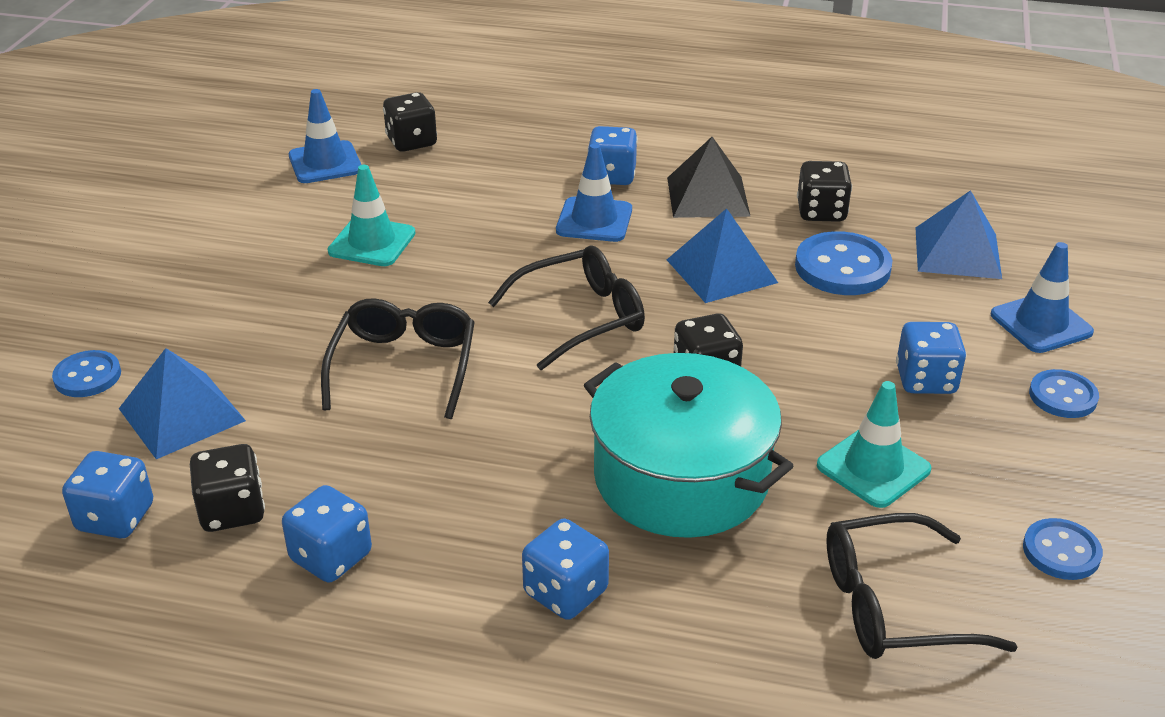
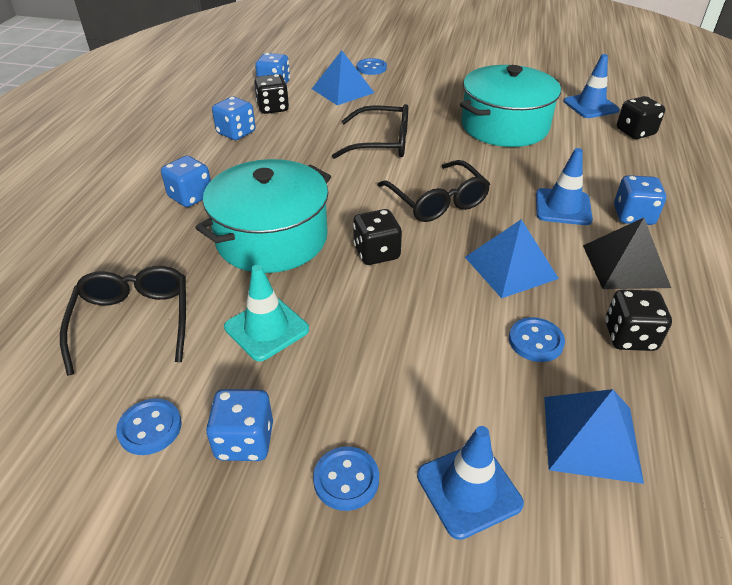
camera: 90 degrees right, 5 degrees up
(372, 242) = (504, 126): turquoise traffic cone -> turquoise pot
(842, 267) = (535, 341): blue button -> blue button, size x0.61
(925, 380) = (371, 376): blue dice -> blue dice (244, 441)

